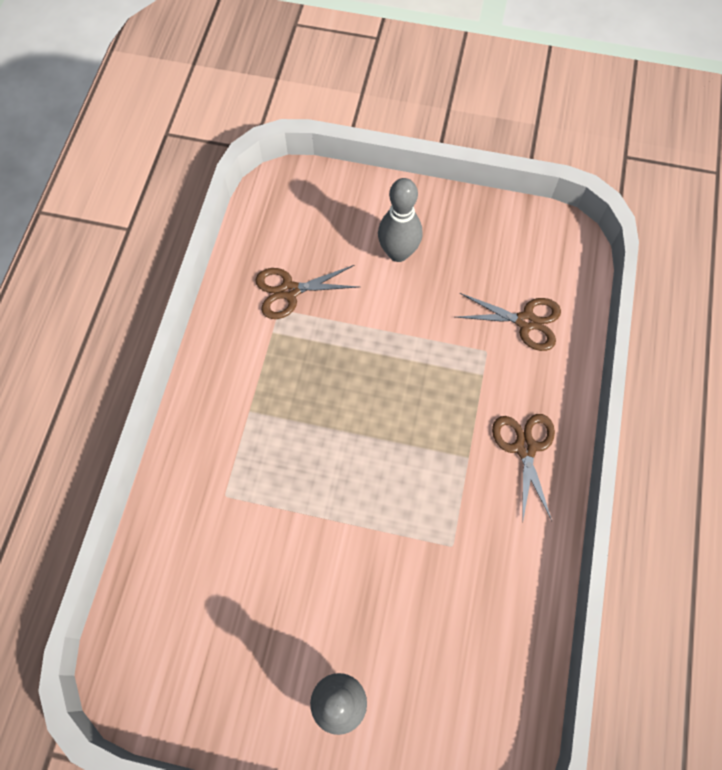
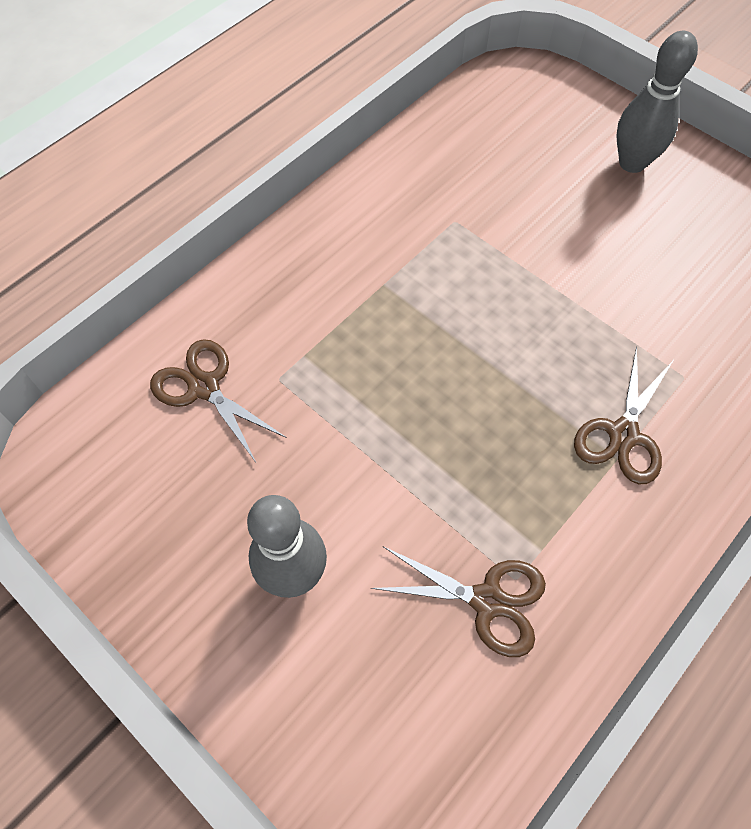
camera: 150 degrees left, 5 degrees down
(525, 447) = (317, 263): brown scissors -> brown scissors (623, 434)

